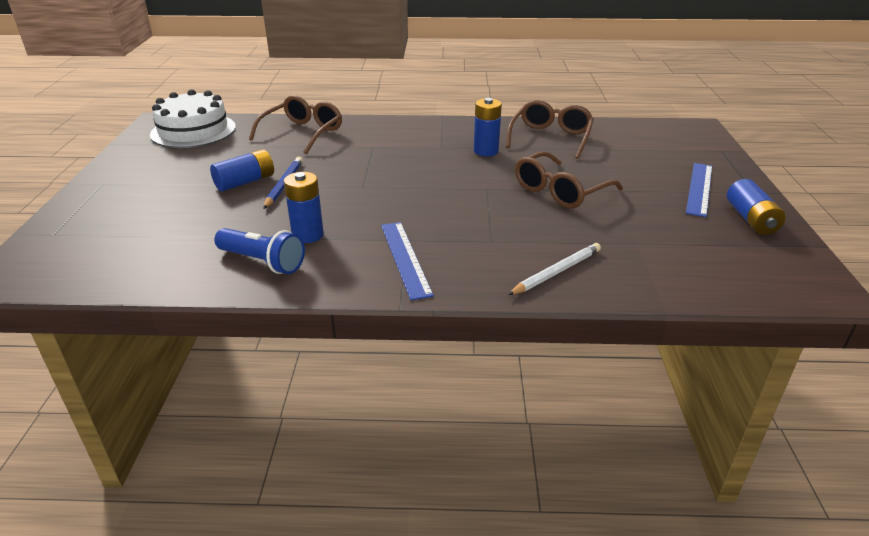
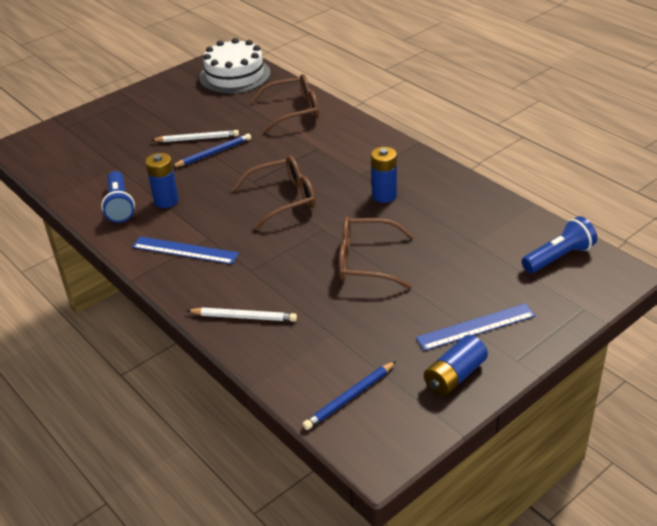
camera: 50 degrees right, 5 degrees up
(245, 182) = (197, 139): blue battery -> white pencil
(405, 258) = (185, 250): blue ruler -> blue ruler turned 75 degrees clockwise
(550, 138) = (458, 210): brown glasses -> brown glasses (283, 199)
(655, 134) = (558, 257): none -> blue flashlight
(734, 271) = (349, 398): none -> blue pencil

